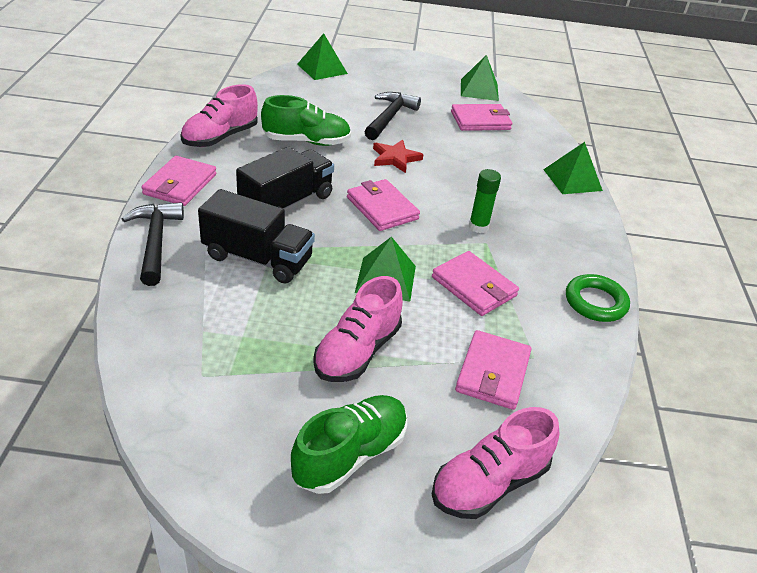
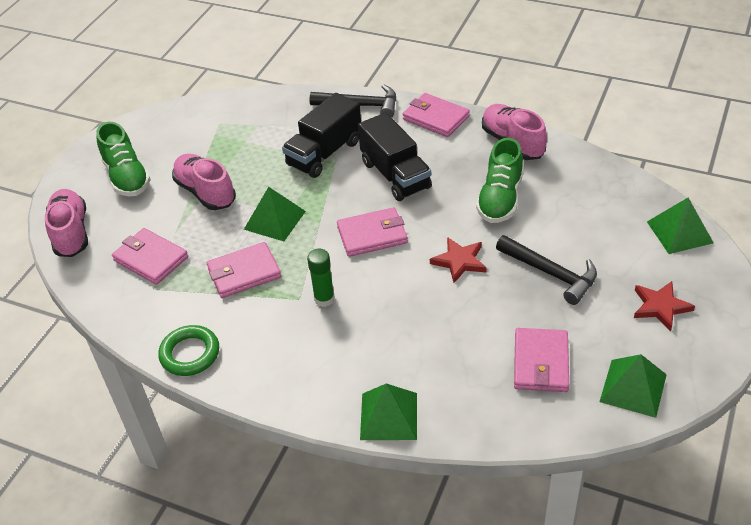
camera: 115 degrees right, 5 degrees up
(402, 78) = (660, 307): none -> red star

